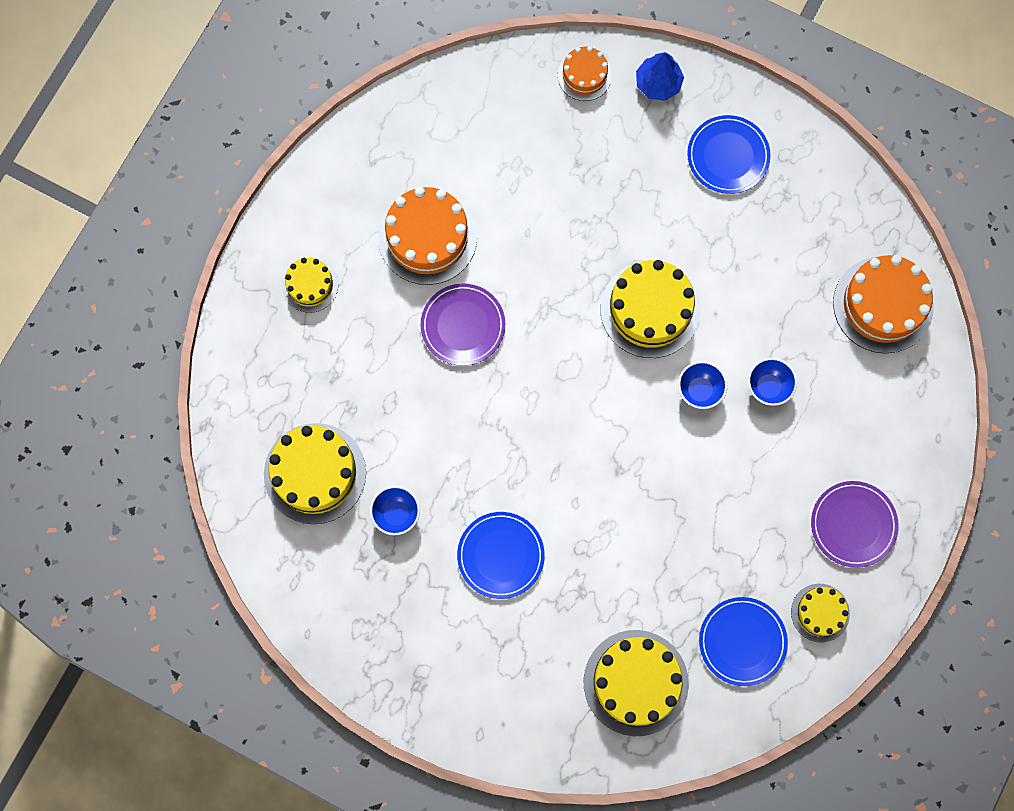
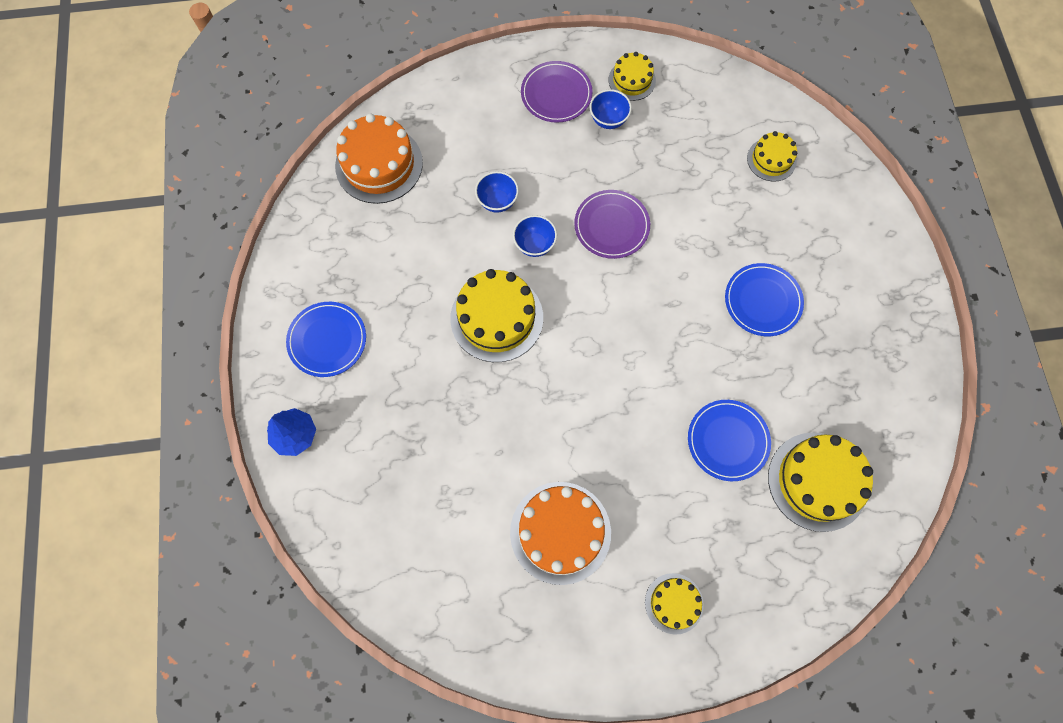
camera: 125 degrees left, 5 degrees down
(396, 514) = (795, 396): blue bowl -> blue bowl (608, 120)
(463, 326) = (613, 450): purple plate -> purple plate (611, 226)
(584, 75) = (325, 501): orange cake -> none
(635, 682) = (771, 159): yellow cake -> yellow cake, size x0.56
(742, 641) = (689, 113): blue plate -> blue plate (728, 441)

